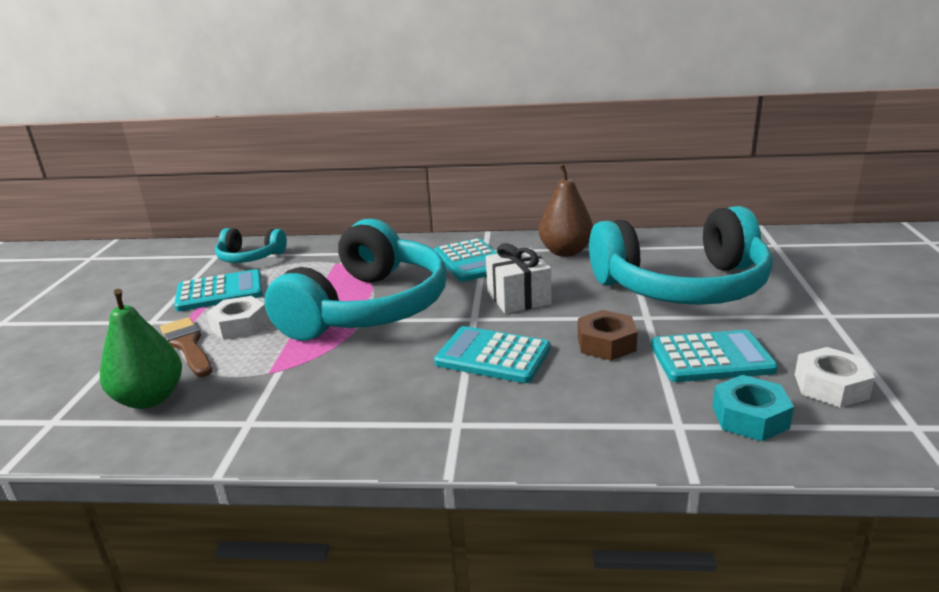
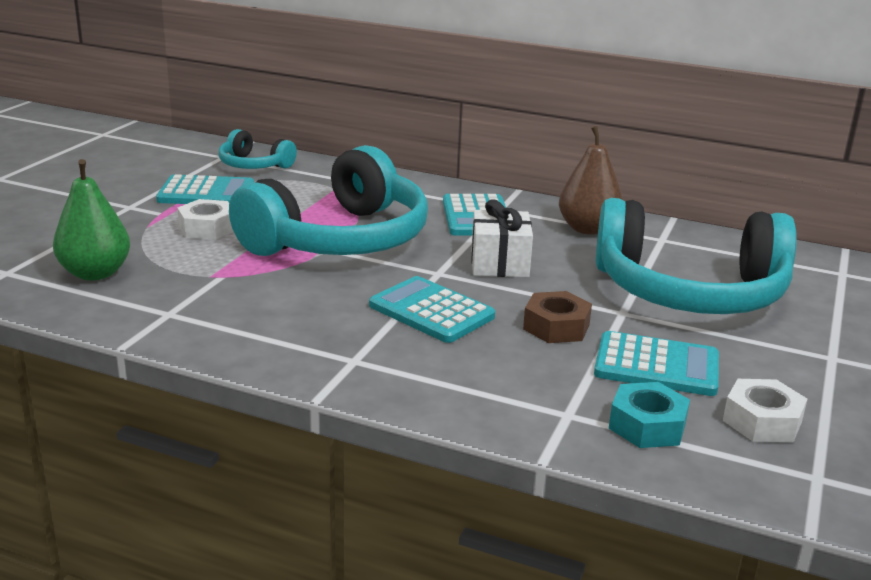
camera: 15 degrees right, 0 degrees up
(187, 345) = (151, 235): brown brush -> none

